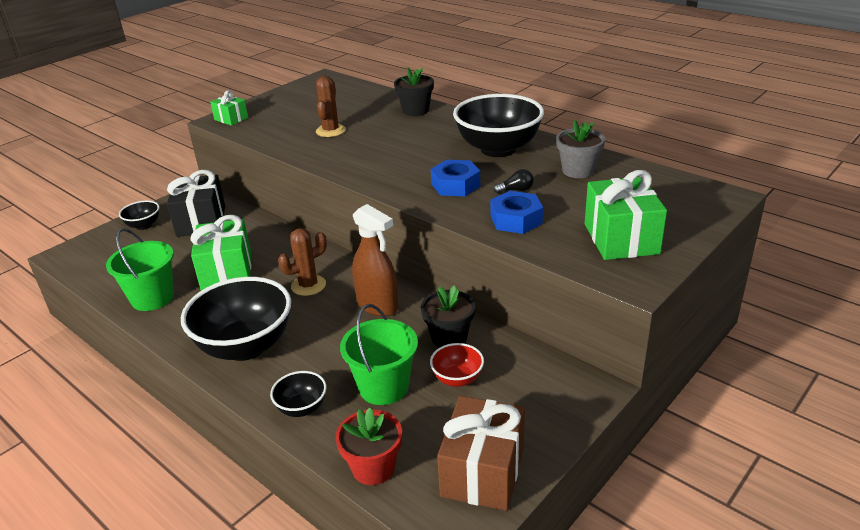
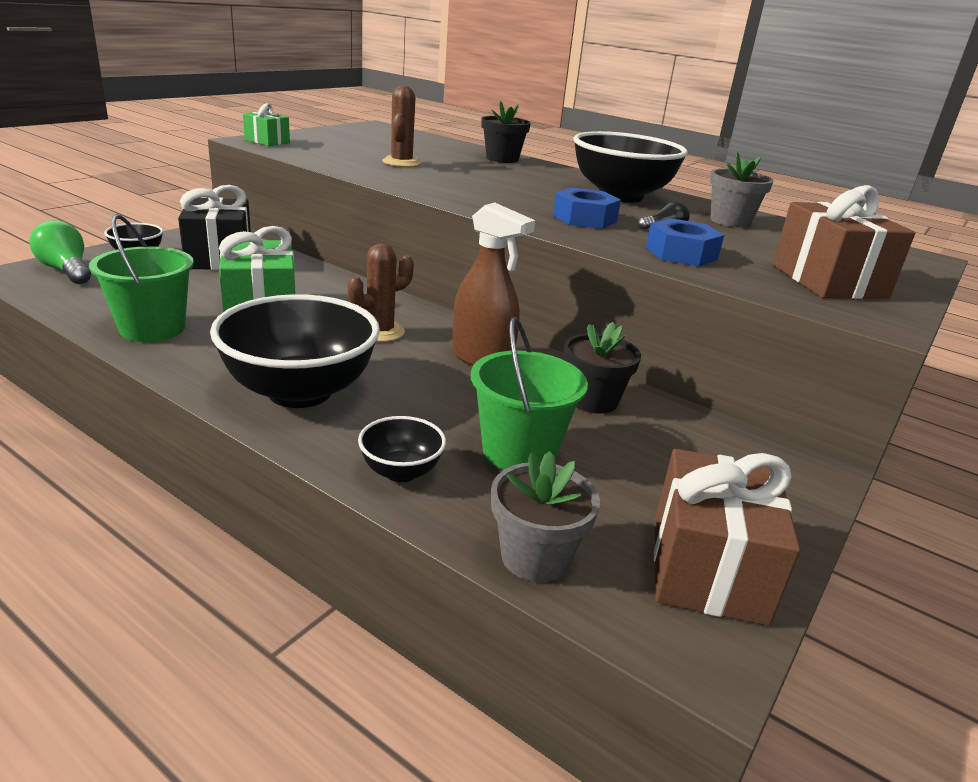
camera: 10 degrees left, 5 degrees down
(95, 247) = (66, 270): none -> green light bulb
(373, 468) = (535, 557): red flower pot -> grey flower pot
(457, 379) = (622, 447): red bowl -> none
(621, 239) = (828, 281): green gift -> brown gift

